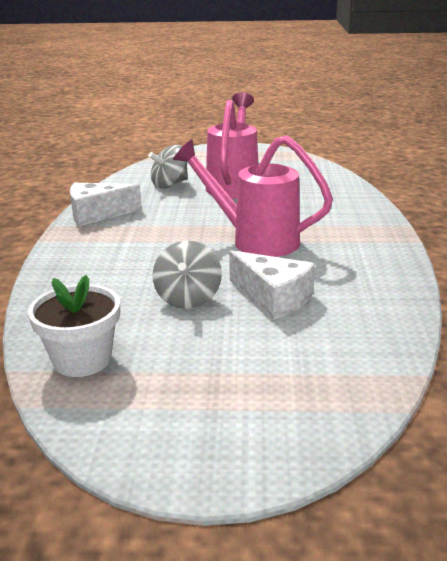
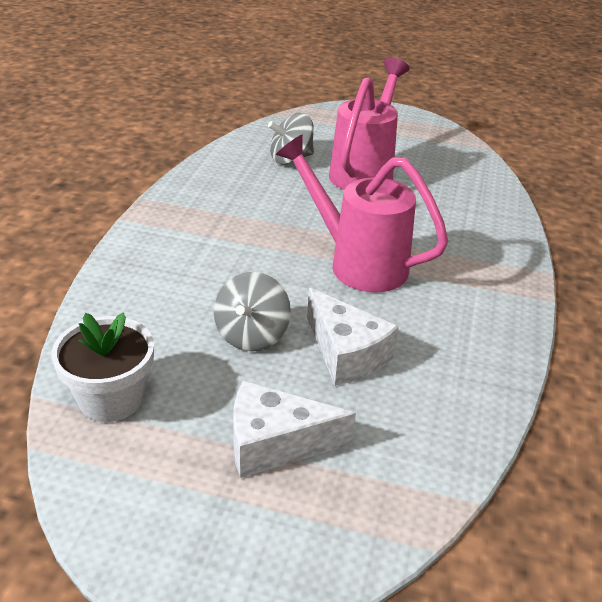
camera: 10 degrees right, 10 degrees up
(97, 214) = (195, 190): white cheese -> white cheese (275, 443)

